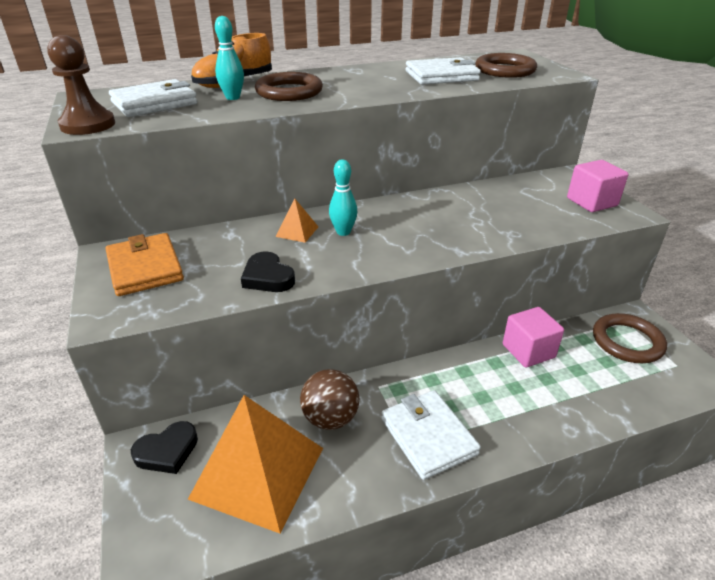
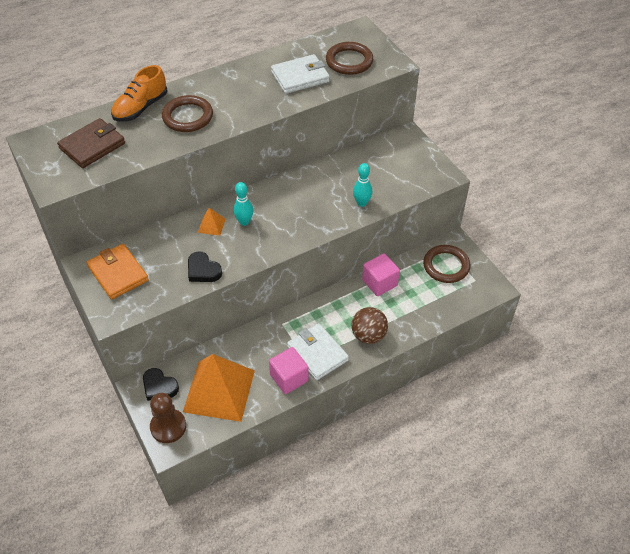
camera: 10 degrees left, 15 degrees up
(88, 125) = (59, 182): brown pawn -> brown pawn (168, 427)
(154, 103) = (92, 146): white wallet -> brown wallet
(167, 451) = (159, 386): black heart -> black heart turned 75 degrees clockwise
(233, 98) = (148, 131): turquoise bowling pin -> turquoise bowling pin (361, 203)
(330, 418) = (255, 350): brown ball -> brown ball (368, 335)
(592, 202) = (418, 167): pink cube -> pink cube (289, 378)

